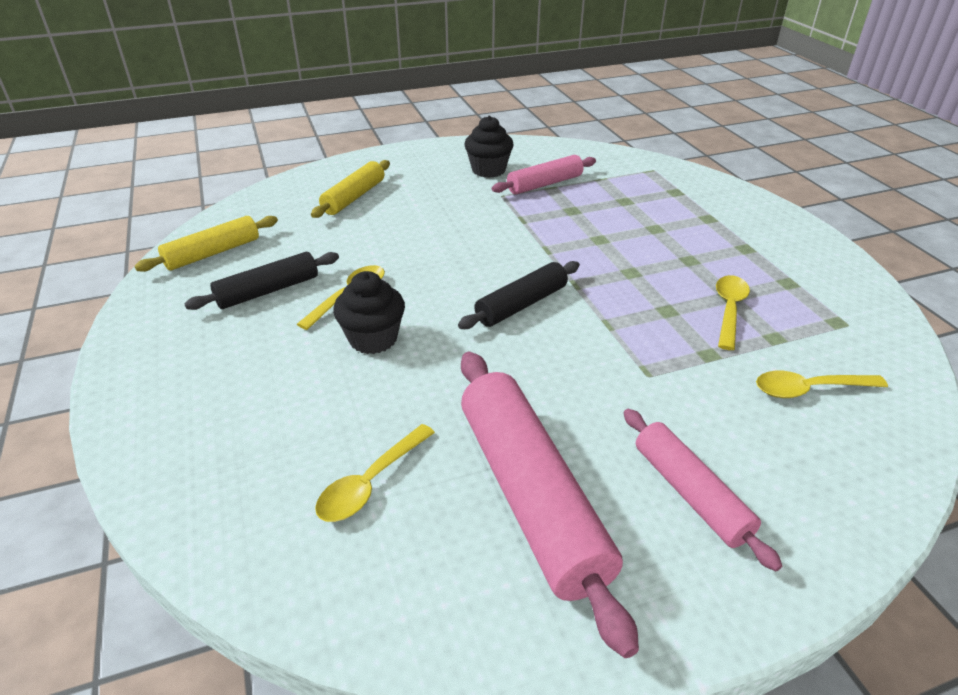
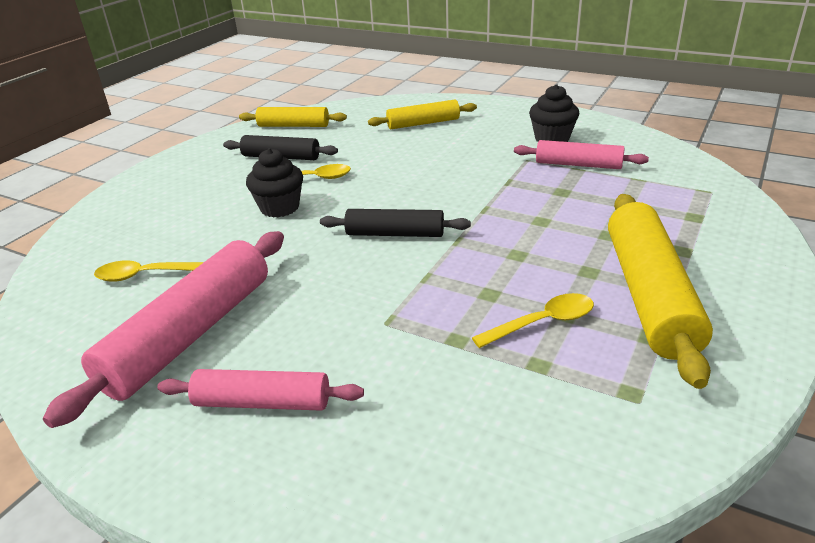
camera: 50 degrees right, 5 degrees down
(690, 493) = (262, 402): pink rolling pin -> pink rolling pin turned 75 degrees clockwise
(743, 256) = (649, 295): none -> yellow rolling pin
(809, 389) = (484, 415): yellow spoon -> none

